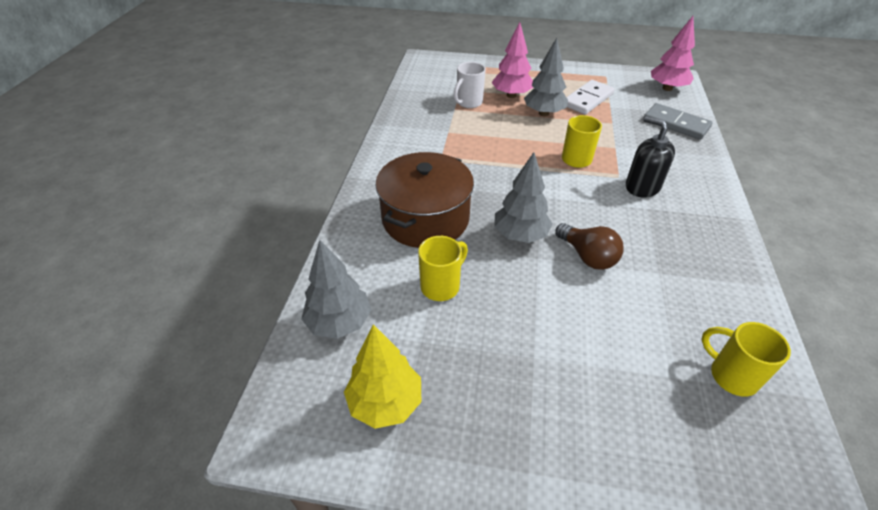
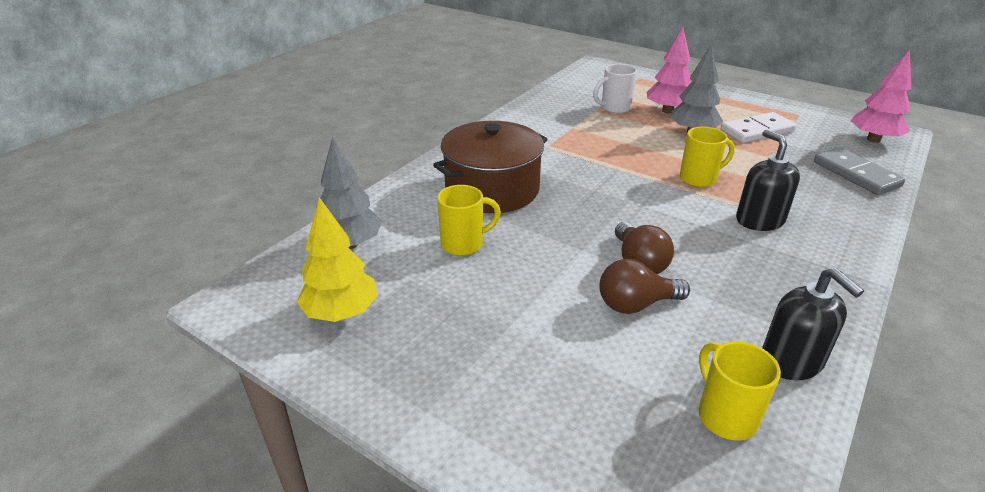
camera: 25 degrees right, 10 degrees down
(520, 235) = (578, 226): grey tree -> none
(611, 298) = (636, 304): none -> brown light bulb
(740, 308) = (792, 361): none -> black soap dispenser

